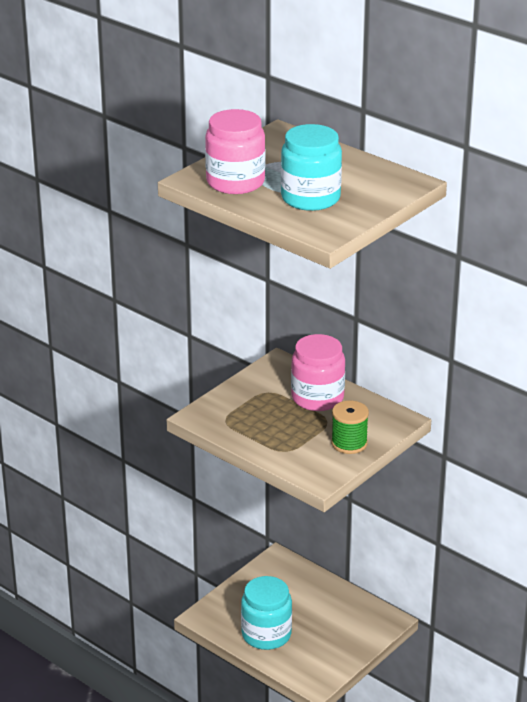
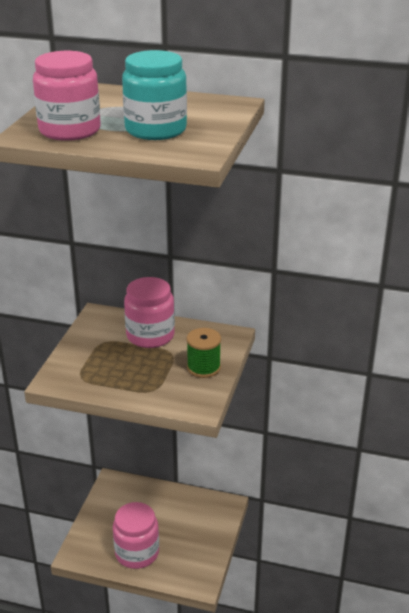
camera: 25 degrees left, 0 degrees up
(266, 634) = (137, 552): turquoise jar -> pink jar

